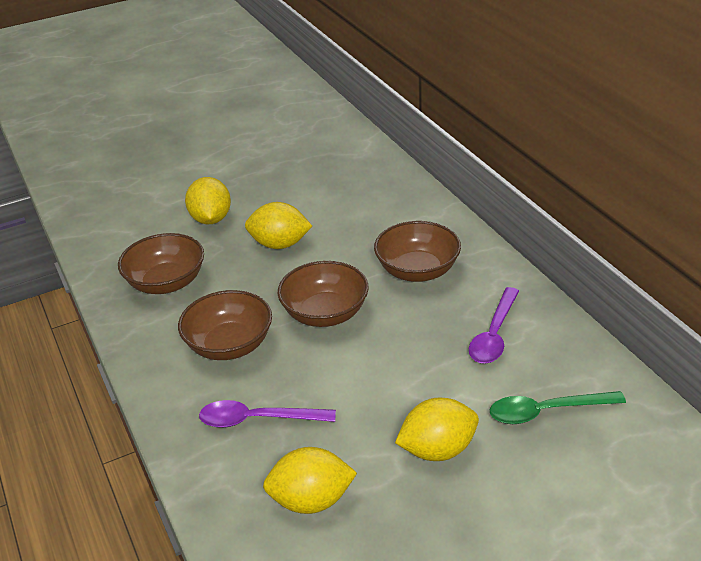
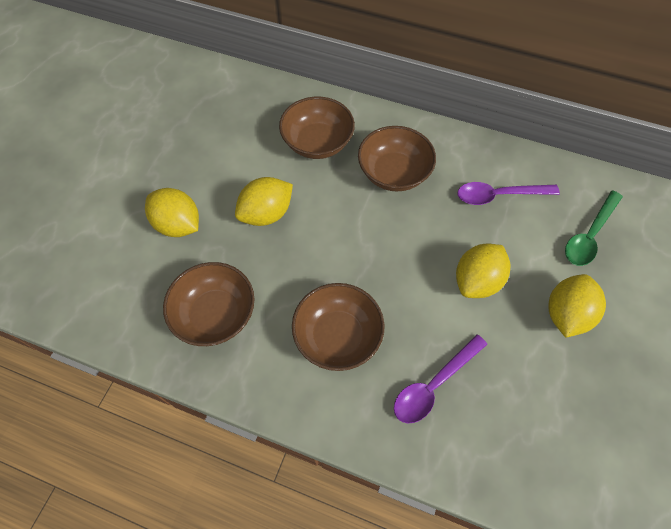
camera: 45 degrees left, 25 degrees up
(311, 501) = (541, 419): yellow lemon -> yellow lemon (477, 281)
(325, 313) = (374, 255): brown bowl -> brown bowl (317, 142)
(494, 335) = (499, 195): purple spoon -> purple spoon turned 105 degrees clockwise

